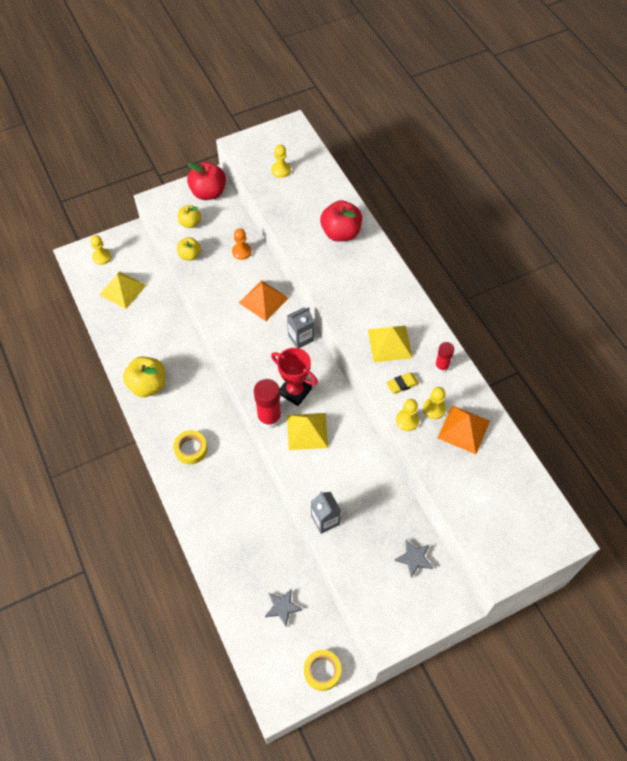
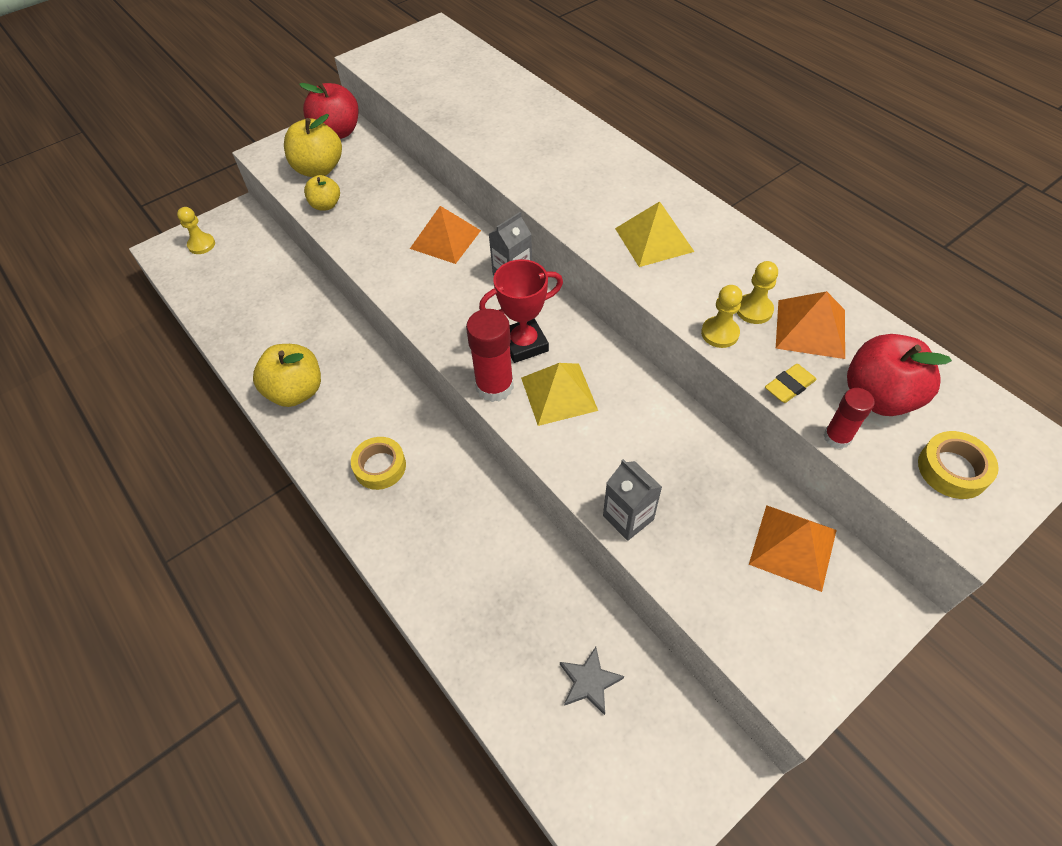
camera: 10 degrees left, 5 degrees down
(122, 290) = (237, 278): yellow pyramid -> none
(190, 223) = (319, 169): yellow apple -> yellow apple, size x1.68
(241, 252) = (399, 189): orange pawn -> none
(281, 170) = (432, 74): yellow pawn -> none
(295, 391) = (524, 344): red trophy -> red trophy turned 45 degrees counterclockwise
(322, 671) = (689, 778): yellow tape -> yellow tape (952, 469)
(341, 233) = (537, 126): red apple -> red apple (879, 397)
(402, 384) = (692, 287): yellow eraser -> yellow eraser (789, 386)
(414, 559) = (793, 547): grey star -> orange pyramid
(441, 366) = (742, 254): red glue stick -> red glue stick (837, 437)

